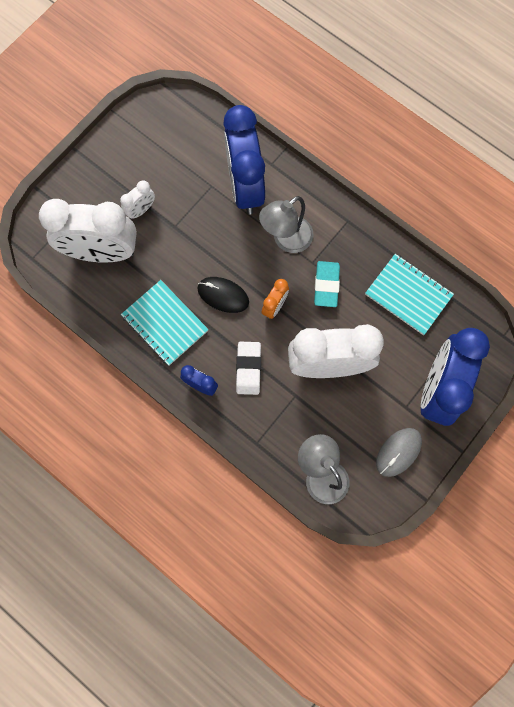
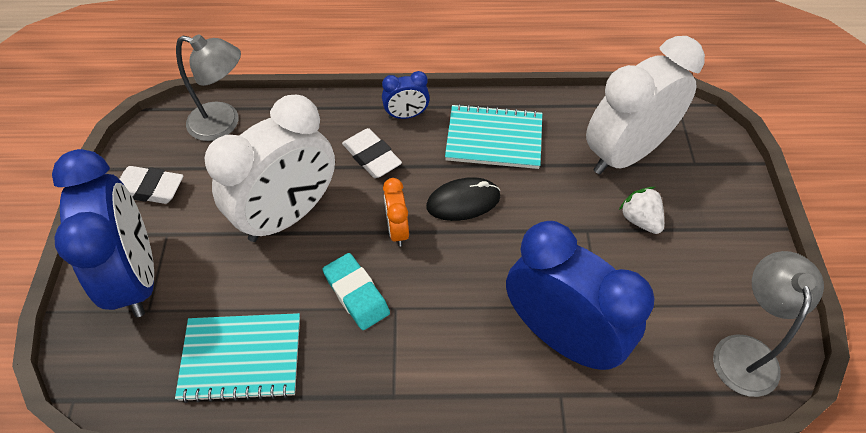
camera: 140 degrees right, 20 degrees down
(141, 210) = (640, 220): white clock -> white strawberry
(286, 240) = (450, 310): grey lamp -> grey lamp (744, 351)
(398, 452) = (150, 188): grey mouse -> white eraser

